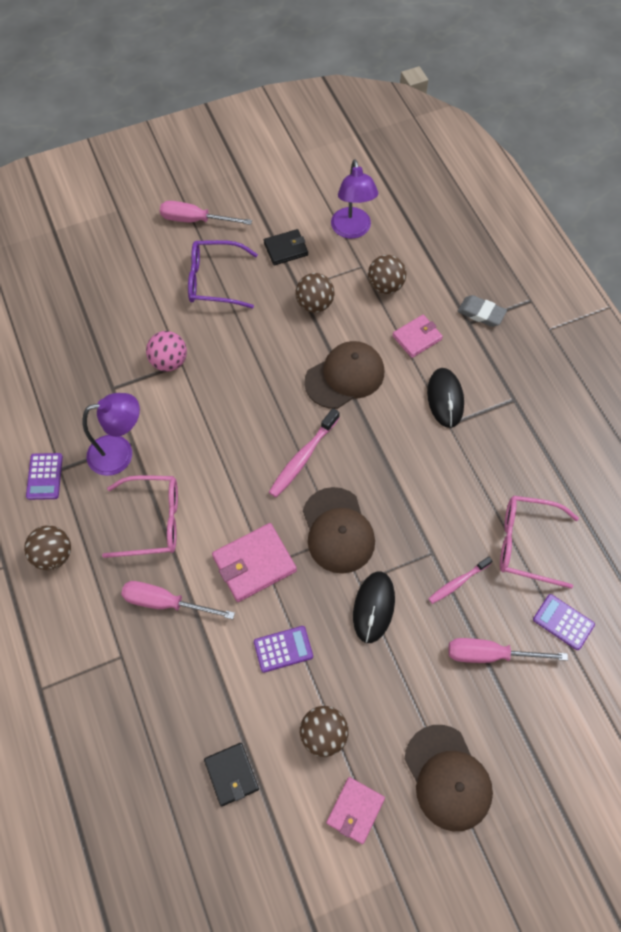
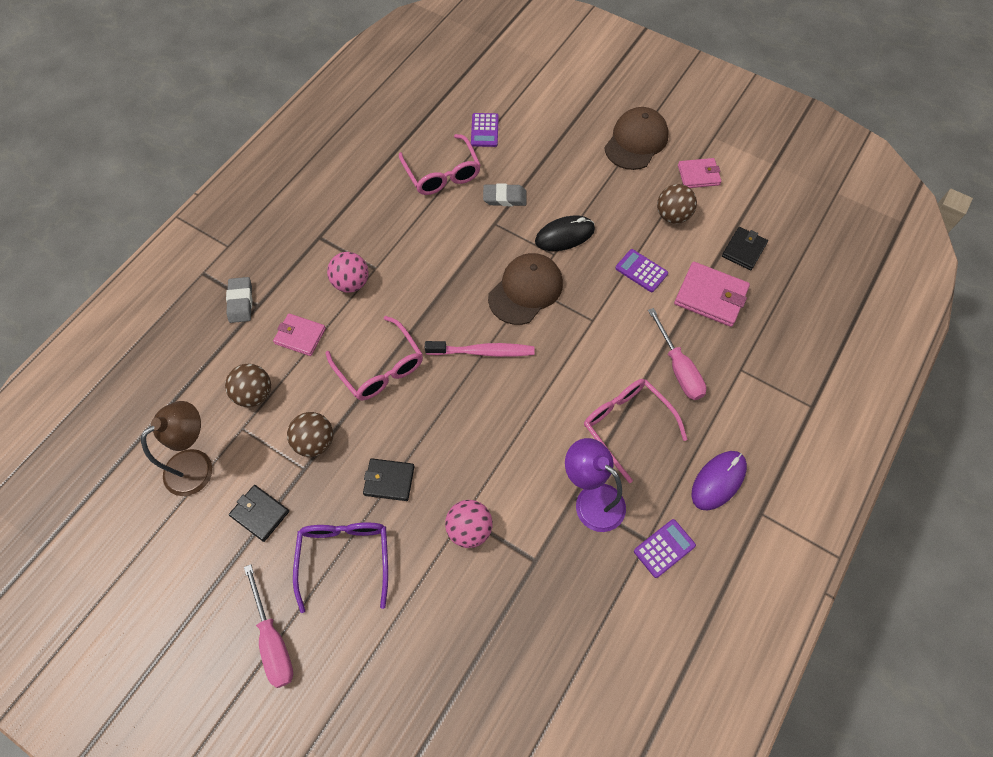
camera: 125 degrees left, 0 degrees up
(53, 555) = (718, 481): brown ball -> purple mouse
(214, 280) = (345, 557): purple glasses -> purple glasses turned 150 degrees counterclockwise
(246, 333) = (389, 480): none -> black wallet
(254, 564) = (598, 328): pink wallet -> pink wallet (710, 296)
(345, 376) = (380, 368): brown cap -> pink glasses
(352, 230) = (197, 465): purple lamp -> brown lamp
(445, 399) = (351, 283): black mouse -> pink ball
(458, 582) = (504, 197): pink toothbrush -> grey eraser
(490, 654) = (540, 157): pink screwdriver -> none

